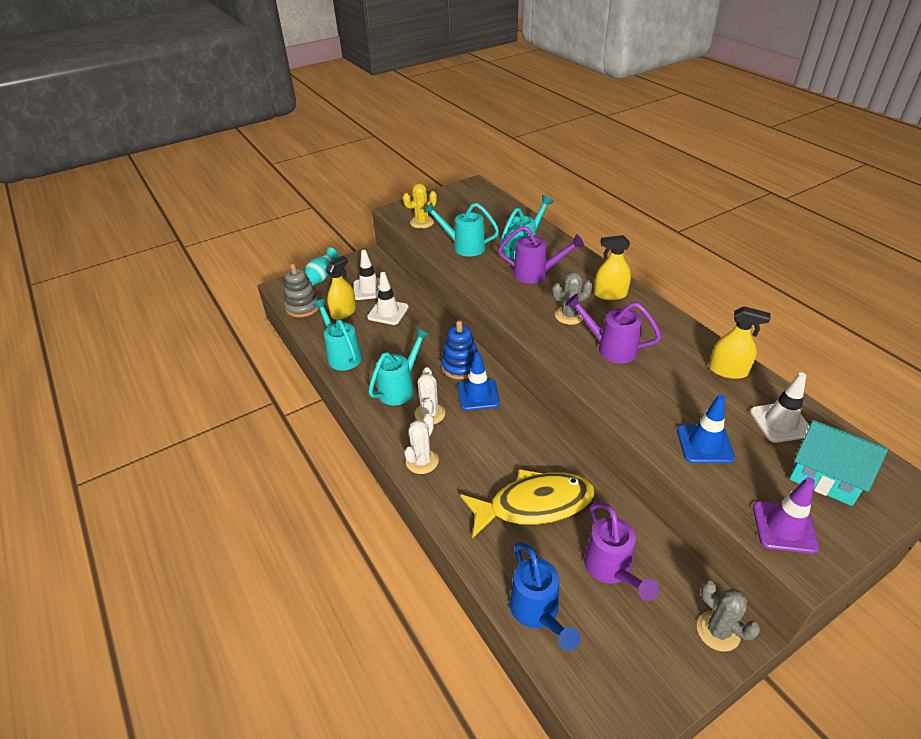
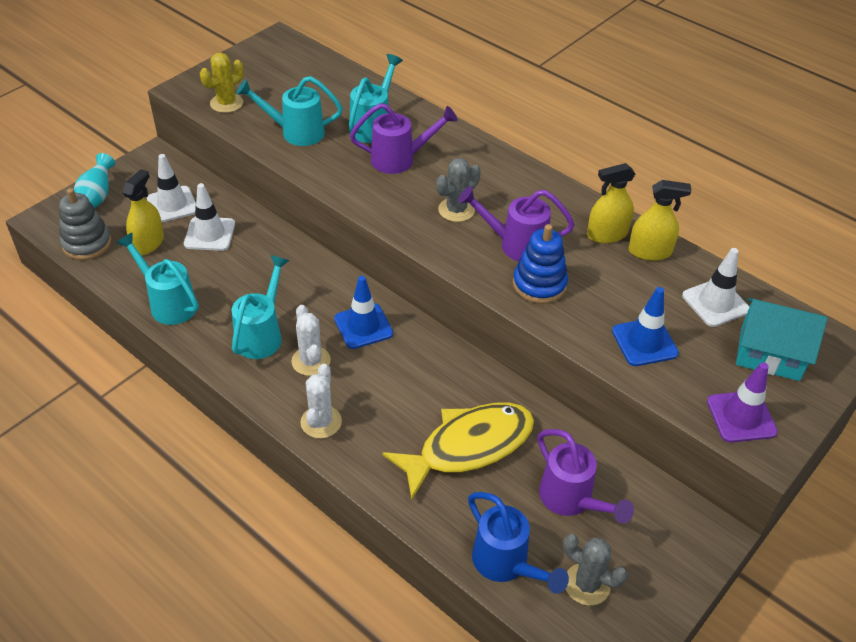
camera: 20 degrees left, 5 degrees up
(461, 366) = (330, 293): blue stacking toy -> blue stacking toy (539, 284)
(610, 294) = (497, 175): yellow spray bottle -> yellow spray bottle (607, 234)
(718, 631) = (692, 538): grey cactus -> grey cactus (587, 584)

